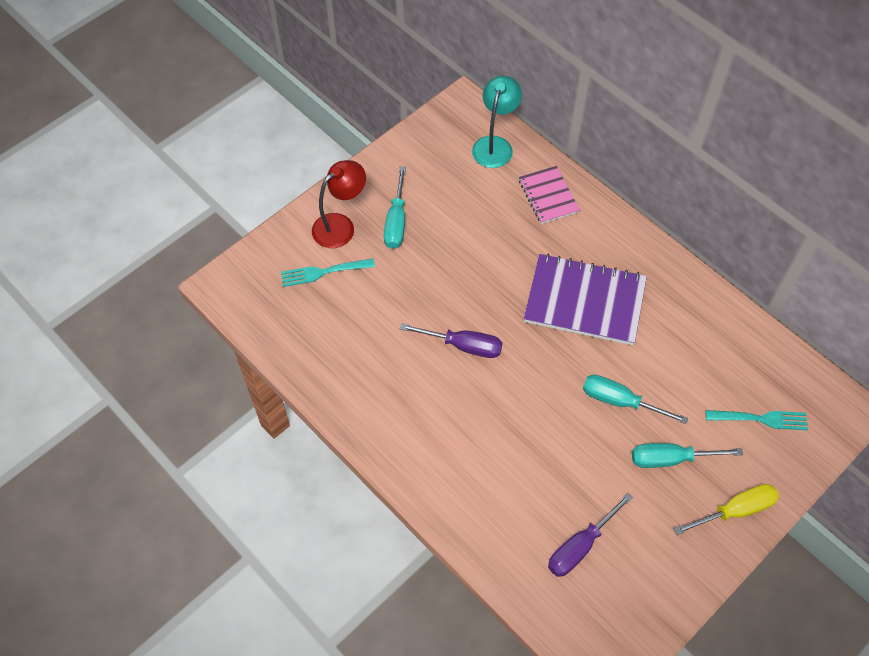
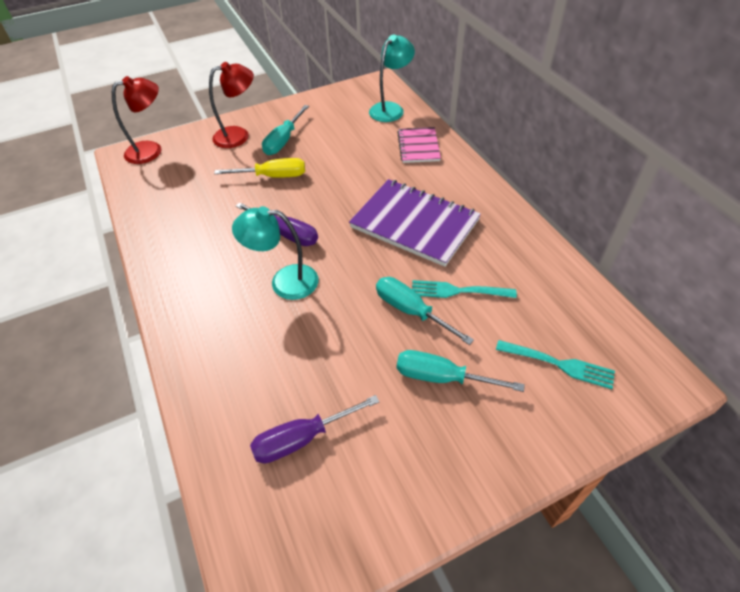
camera: 20 degrees right, 10 degrees down
(250, 271) = (151, 150): none -> red lamp
(323, 272) = (205, 161): turquoise fork -> turquoise fork (458, 291)
(490, 402) = (284, 282): none -> turquoise lamp
(735, 511) = (496, 452): yellow screwdriver -> yellow screwdriver (272, 176)

